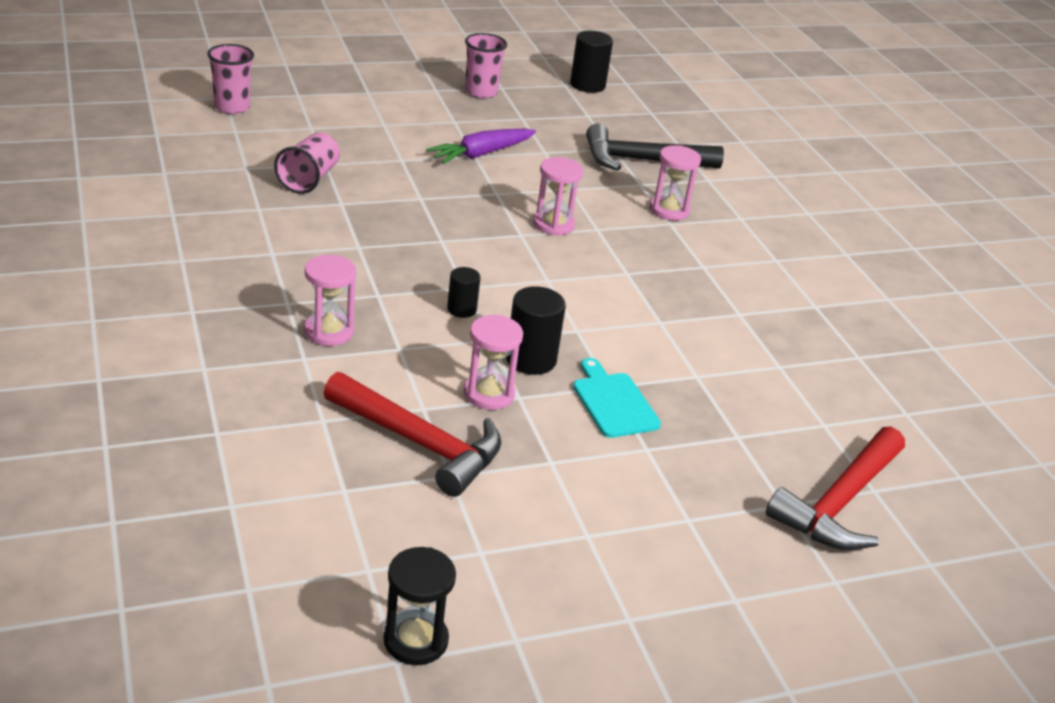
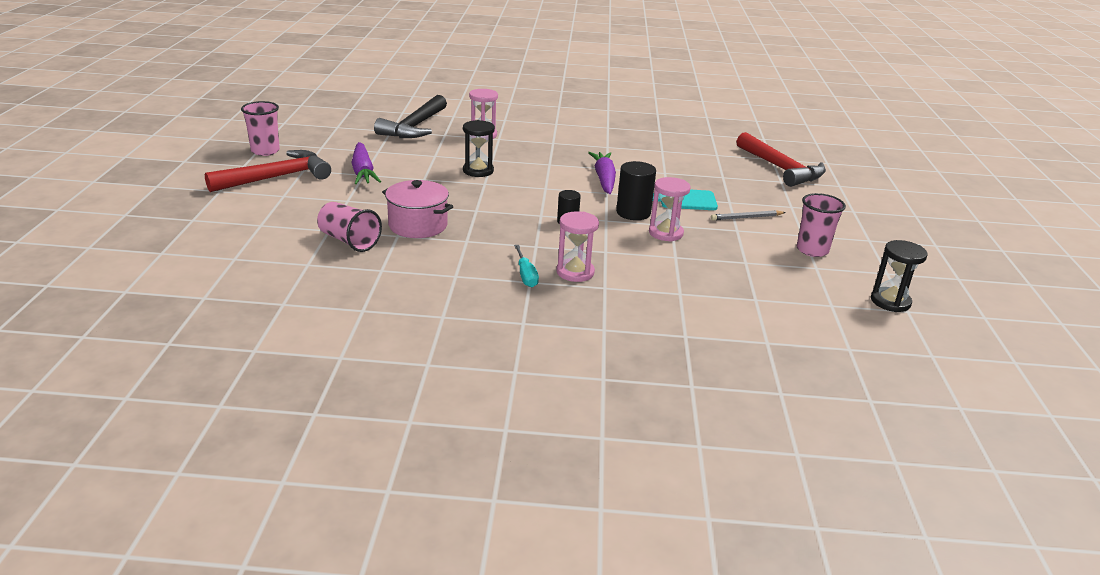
camera: 65 degrees left, 5 degrees down
(232, 107) = (185, 252): pink cup -> pink cup (812, 250)
(300, 298) = (526, 275): none -> turquoise screwdriver
(373, 211) = (418, 225): none -> pink pot
(421, 444) = (712, 265): red hammer -> red hammer (277, 177)
(553, 224) = (478, 171): pink hourglass -> black hourglass
(587, 85) = (291, 116): black cylinder -> none
(602, 470) = (746, 218): none -> grey pencil
(619, 323) = (604, 179): none -> purple carrot

